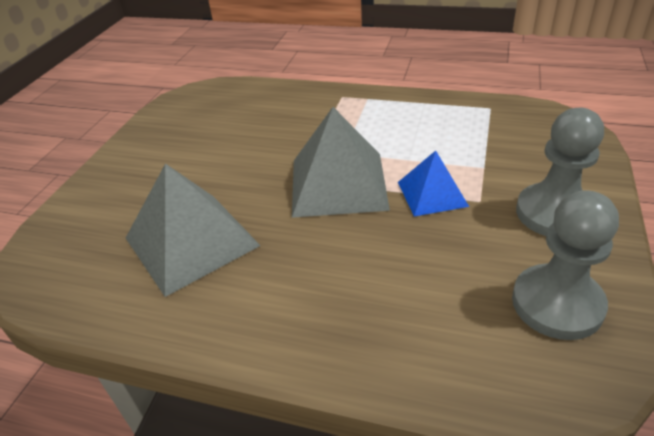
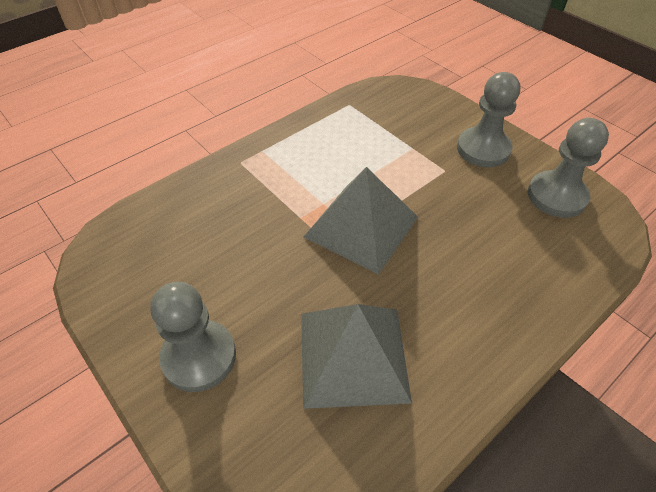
camera: 60 degrees left, 10 degrees up
(140, 171) = (199, 357): none -> grey pawn
(432, 194) = (419, 186): blue pyramid -> none

